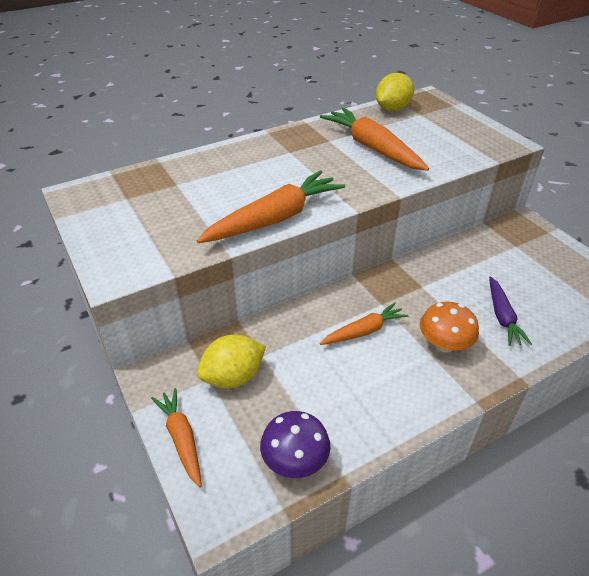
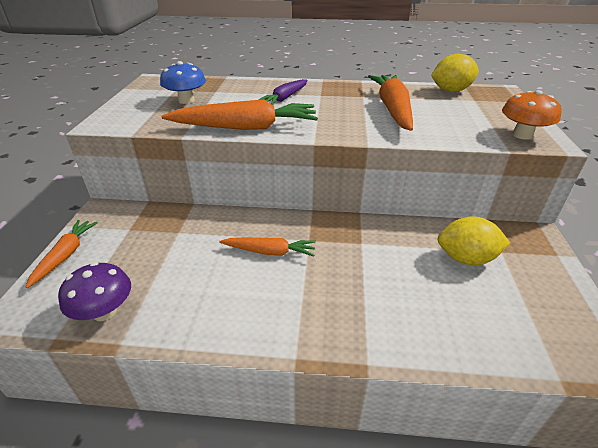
camera: 35 degrees right, 5 degrees down
(164, 208) = (186, 100): none -> blue mushroom
(233, 377) = (143, 235): yellow lemon -> yellow lemon (466, 258)
(444, 344) = (325, 295): orange mushroom -> orange mushroom (522, 135)
(502, 317) = (412, 303): purple carrot -> purple carrot (285, 98)

